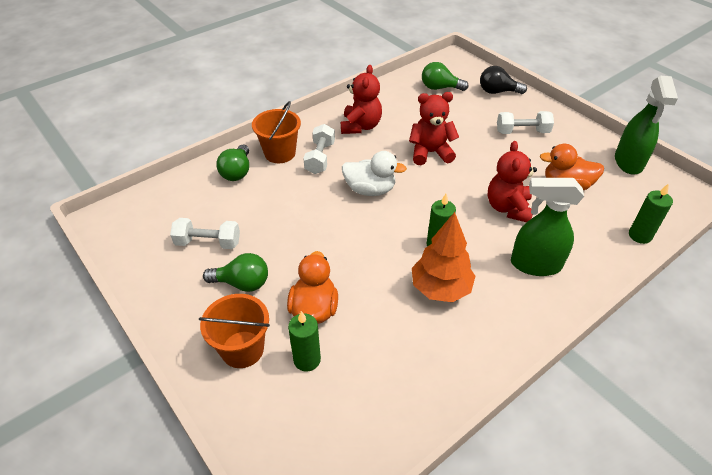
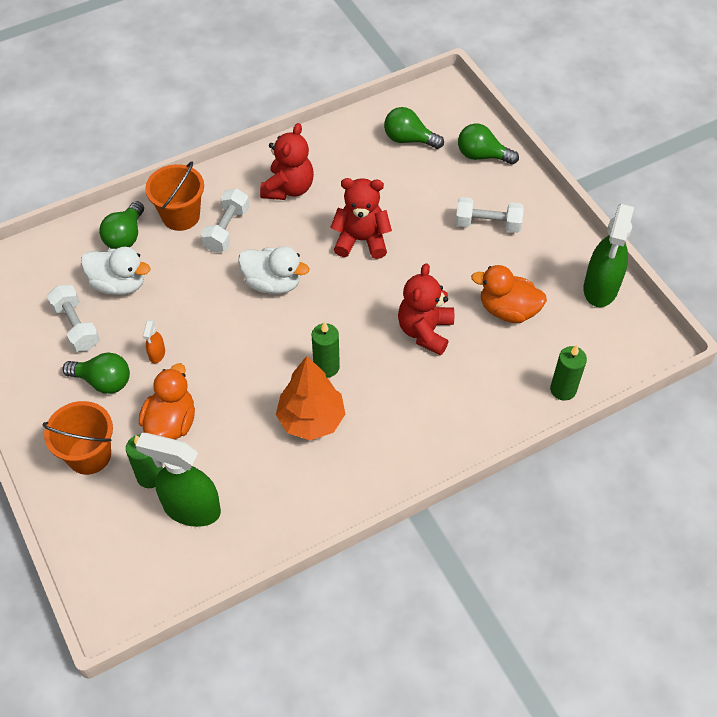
camera: 10 degrees right, 10 degrees up
(208, 242) = (76, 326): white dumbbell -> white dumbbell turned 45 degrees clockwise
(239, 206) = (119, 284): none -> white duck
(286, 255) = (157, 354): none -> orange spray bottle
(497, 92) = (482, 155): black light bulb -> green light bulb
(535, 264) = (425, 407): green spray bottle -> green spray bottle (191, 508)

